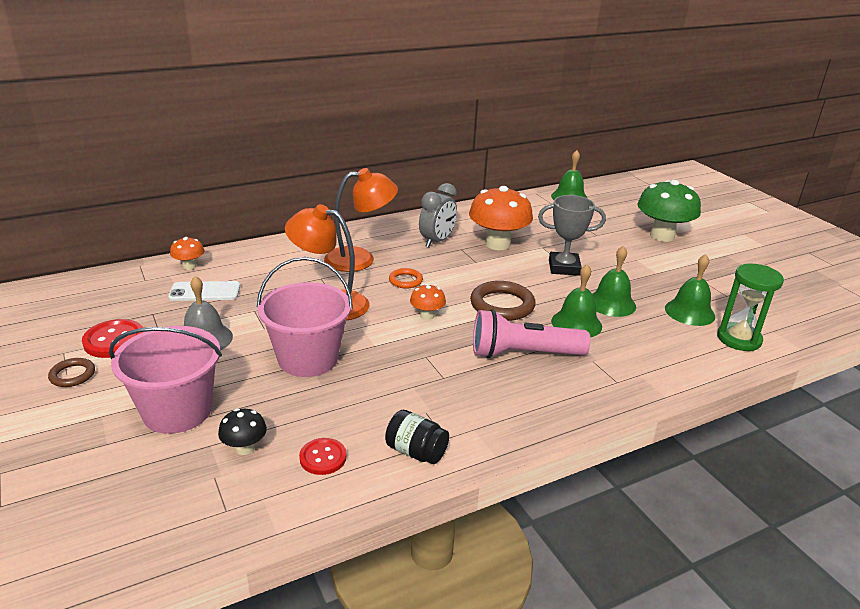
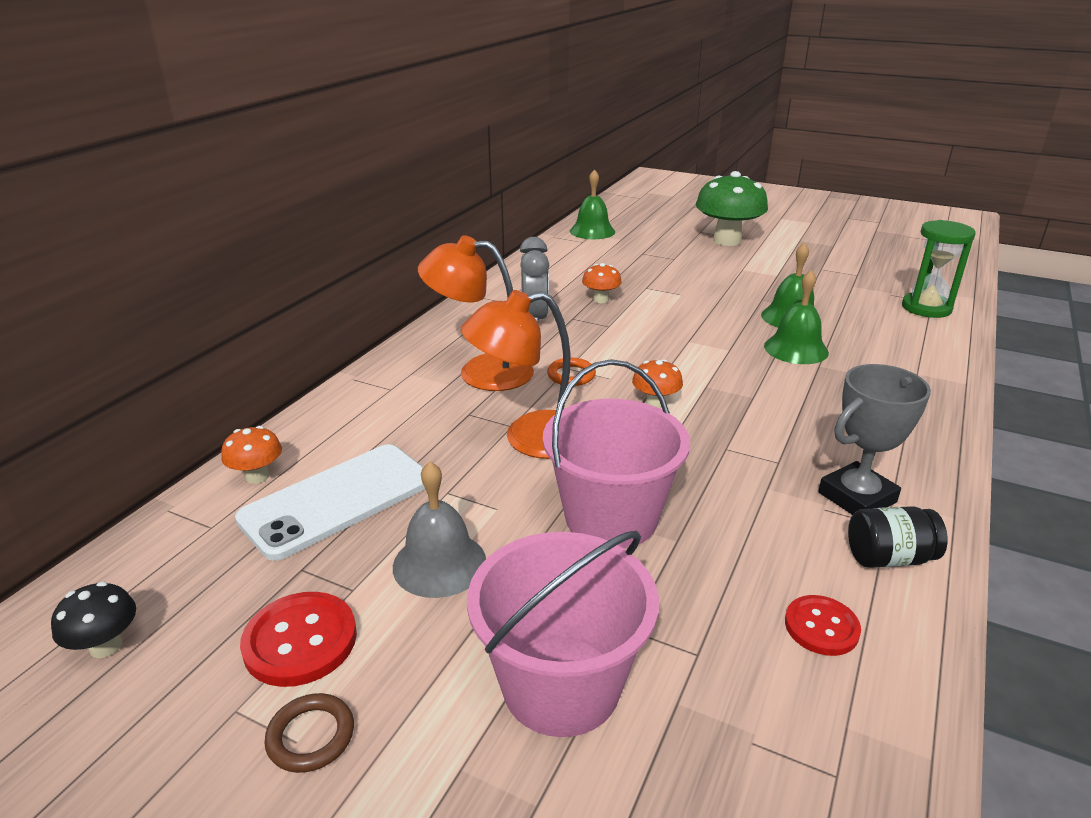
camera: 35 degrees left, 0 degrees up
(205, 292) = (337, 500): white phone -> white phone, size x1.59
(244, 448) = (724, 676): black mushroom -> black mushroom (106, 646)
(360, 259) = (481, 372): orange lamp -> orange lamp turned 120 degrees counterclockwise
(498, 244) = (601, 300): orange mushroom -> orange mushroom, size x0.48
(502, 305) = (706, 360): brown ring -> none
(523, 354) = (803, 400): pink flashlight -> none
(564, 267) = (698, 300): grey trophy -> grey trophy (857, 497)
(689, 312) = (857, 300): green bell -> none

